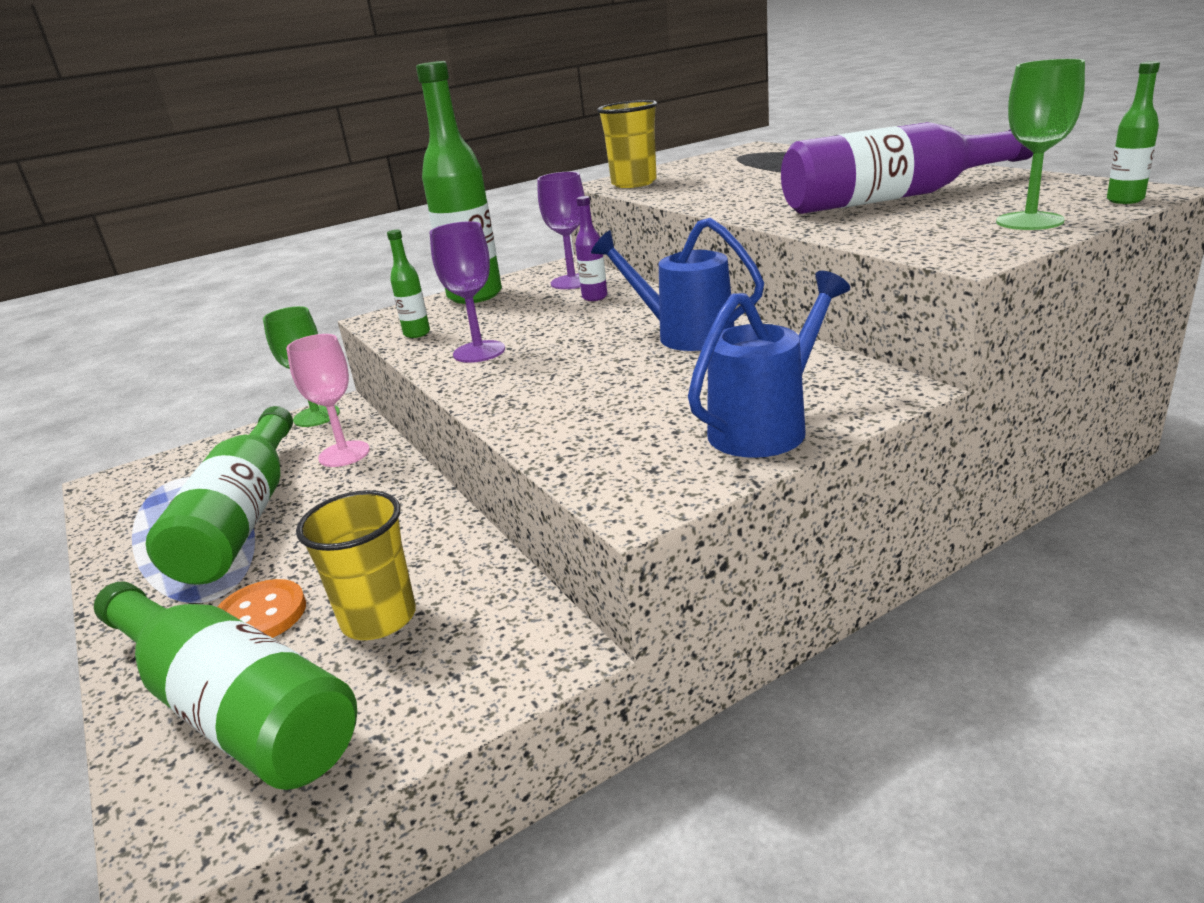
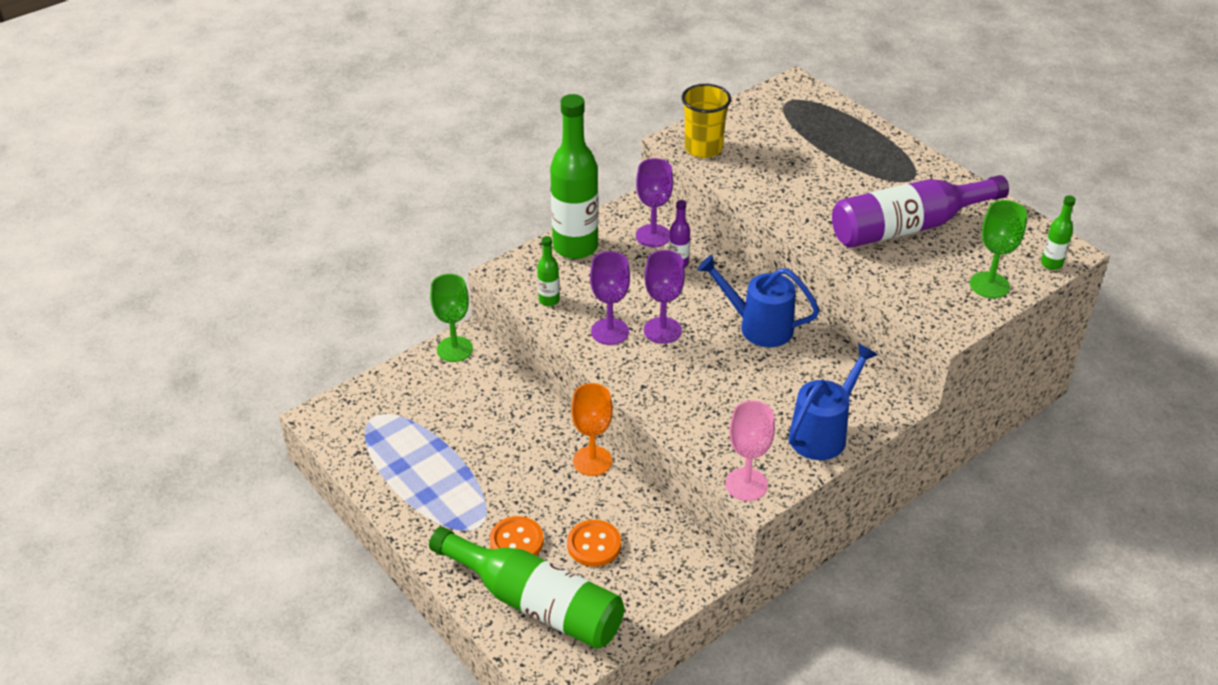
camera: 10 degrees left, 15 degrees up
(243, 518) = (456, 459): green bottle -> none
(344, 454) = (500, 396): pink goblet -> pink goblet (746, 484)
(379, 618) = (594, 544): yellow cup -> orange button
(429, 514) = (592, 461): none -> orange goblet
(550, 346) = (662, 330): none -> purple goblet

